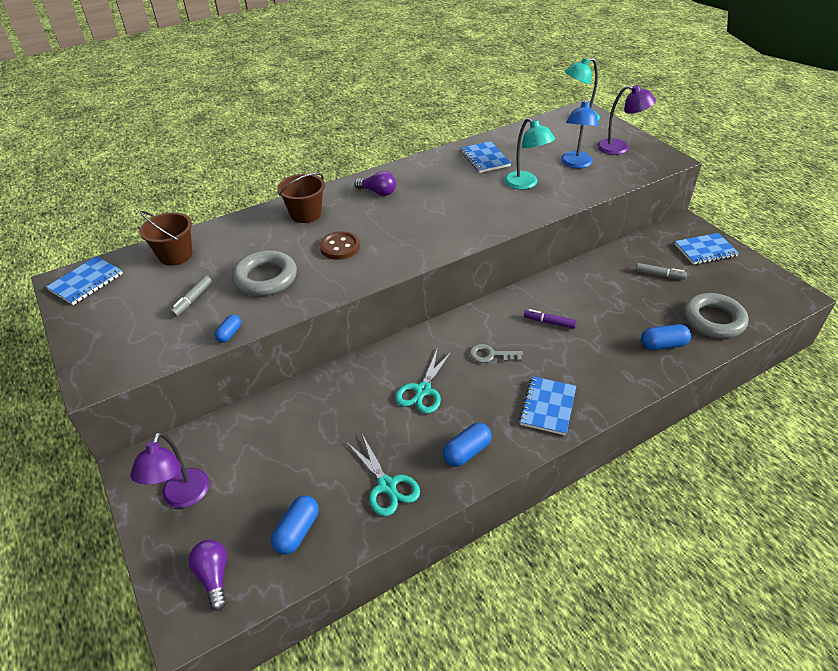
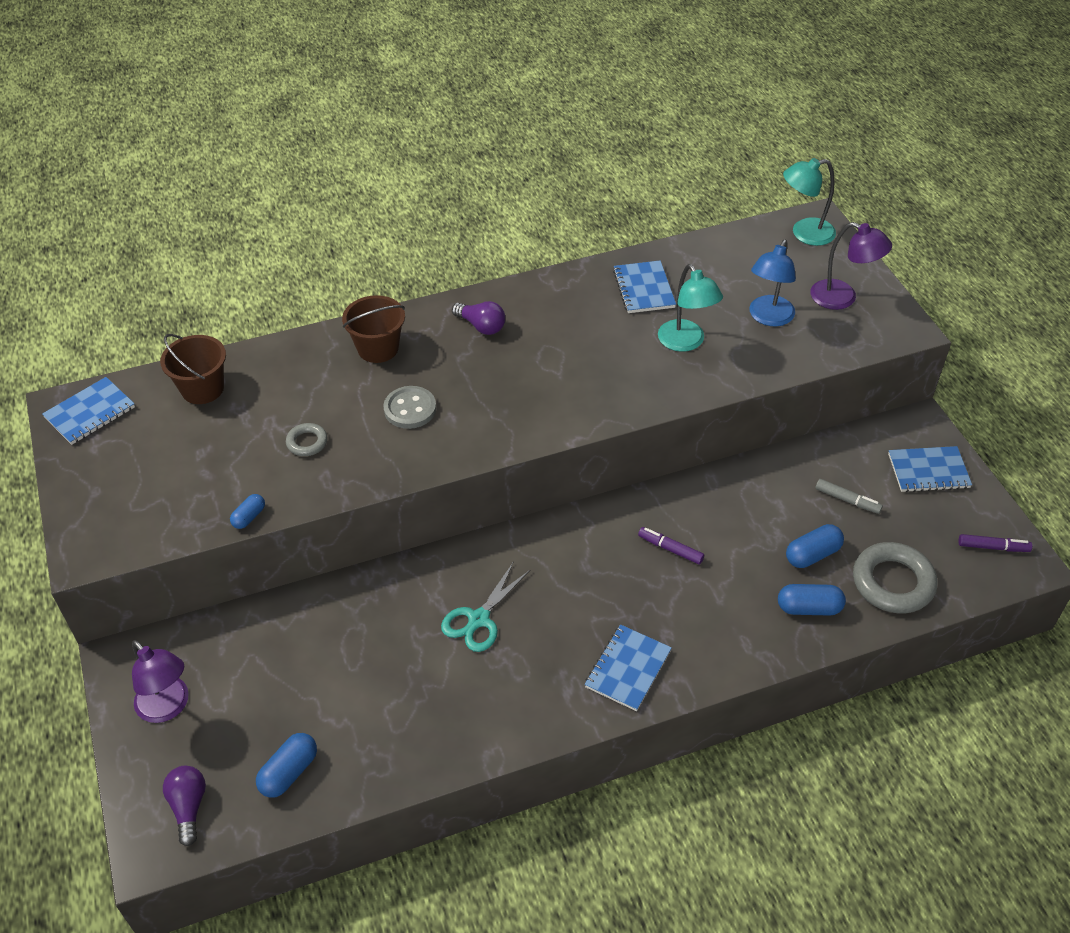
camera: 10 degrees right, 5 degrees up
(182, 497) = (168, 707): purple lamp -> purple lamp turned 60 degrees counterclockwise
(192, 300) = (213, 460): grey marker -> none
(265, 278) = (307, 442): grey ring -> grey ring, size x0.51
(340, 247) = (410, 409): brown button -> grey button
(387, 485) = (403, 736): turquoise scissors -> none
(466, 452) = (509, 710): blue capsule -> blue capsule (812, 554)
(491, 355) = (579, 584): grey key -> none
(769, 288) = (992, 547): none -> purple marker

